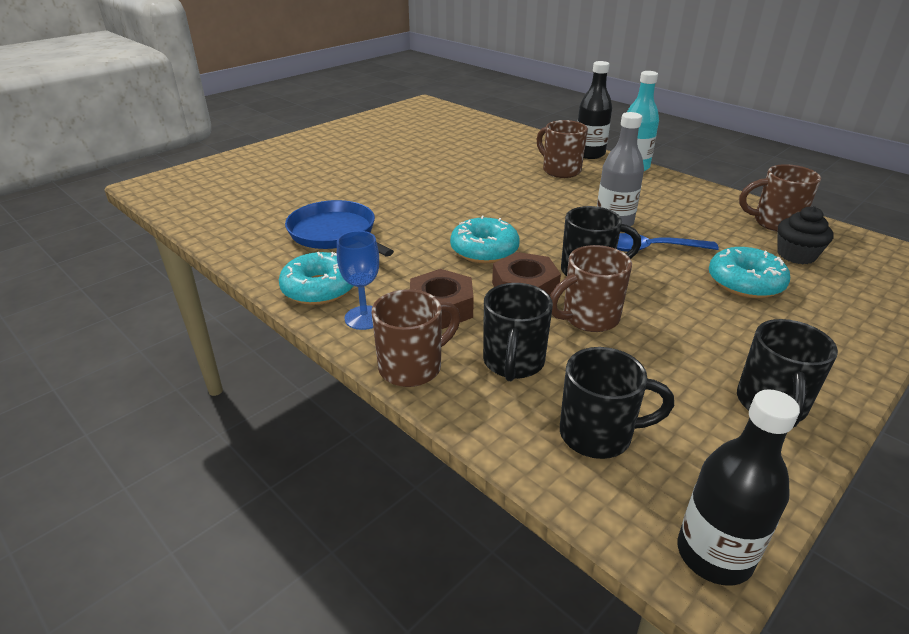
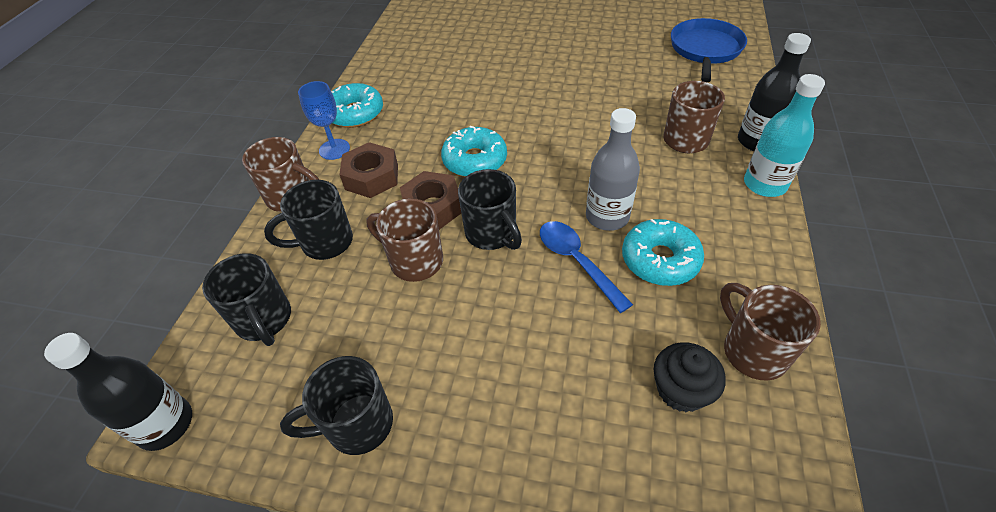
camera: 60 degrees right, 15 degrees up
(335, 233) = (433, 81): blue pan -> blue pan (705, 49)
(745, 282) = (569, 355): turquoise donut -> turquoise donut (660, 260)

